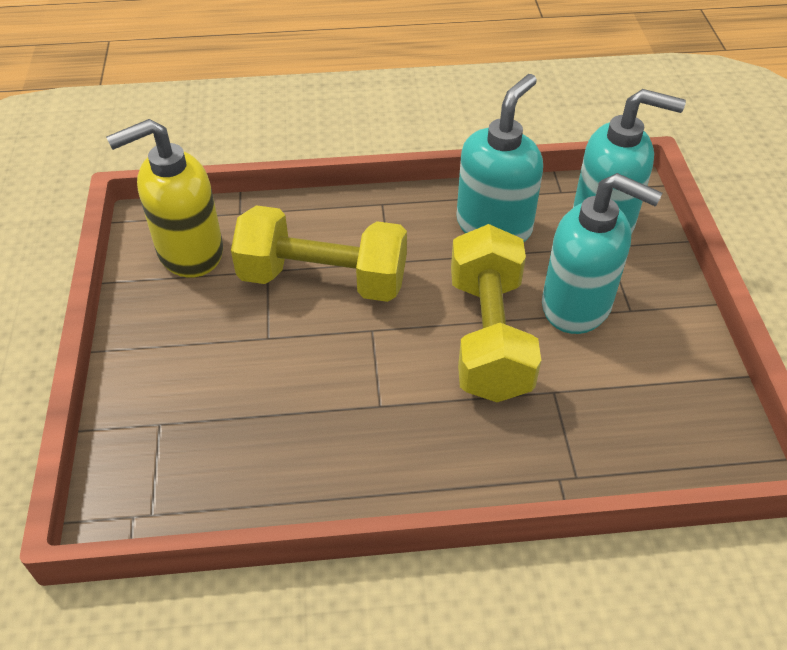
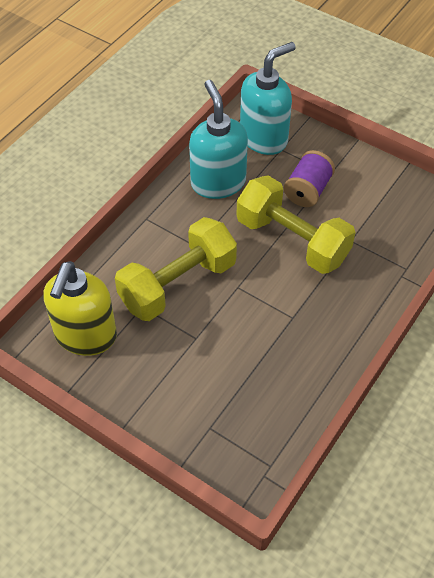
camera: 50 degrees left, 5 degrees up
(577, 306) = (307, 191): turquoise soap dispenser -> purple spool

